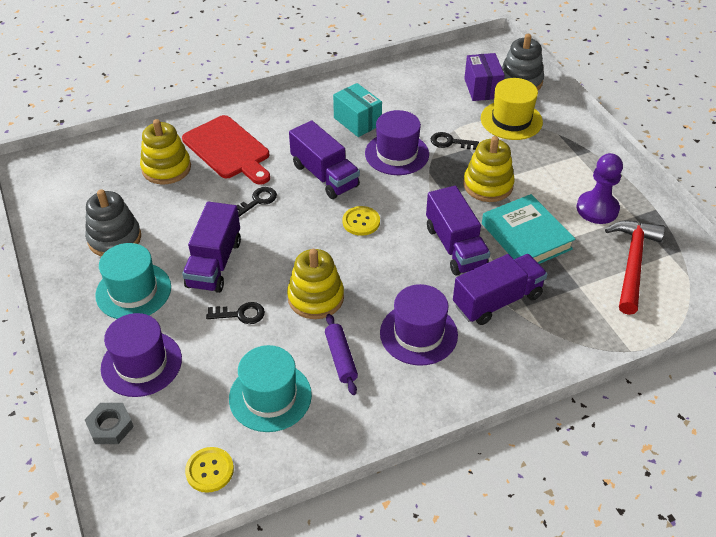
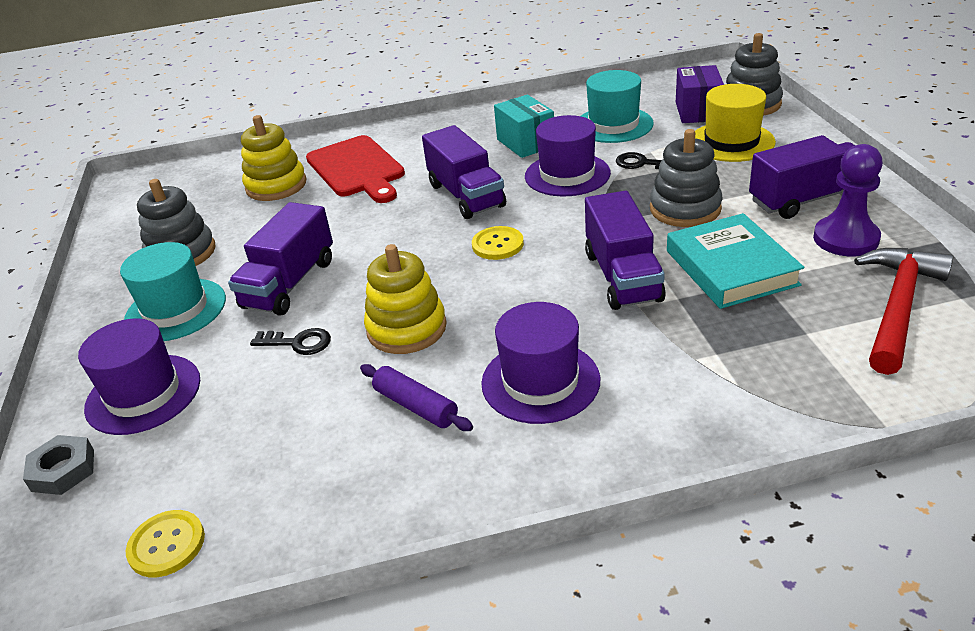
camera: 15 degrees right, 10 degrees down
(257, 201) = (371, 219): black key -> none
(270, 396) = (296, 449): turquoise hat -> turquoise hat (613, 125)
(341, 358) = (416, 406): purple rolling pin -> purple rolling pin turned 45 degrees counterclockwise
(488, 185) = (685, 209): yellow stacking toy -> grey stacking toy
(497, 300) = (671, 345): purple truck -> purple truck (807, 199)

